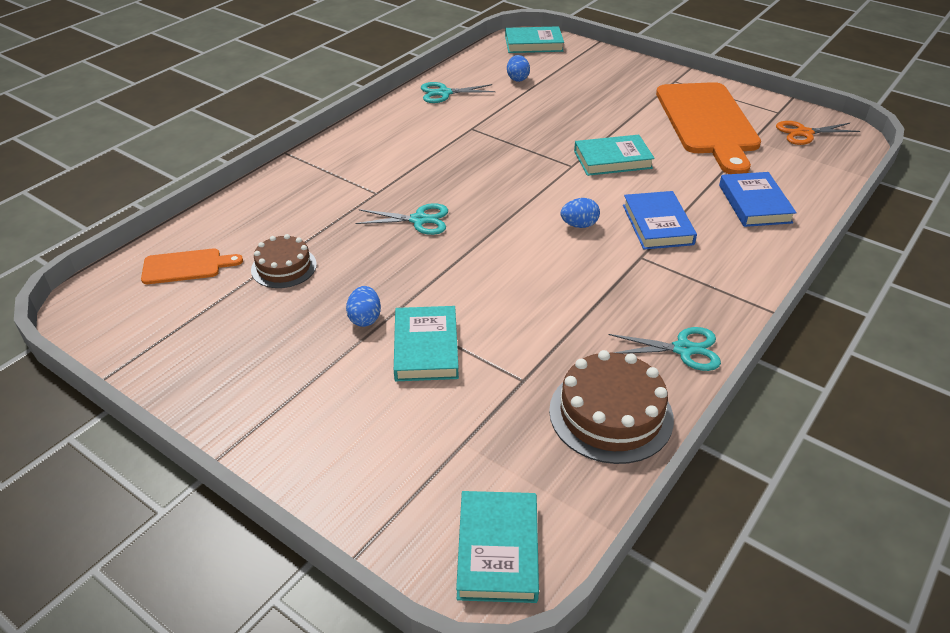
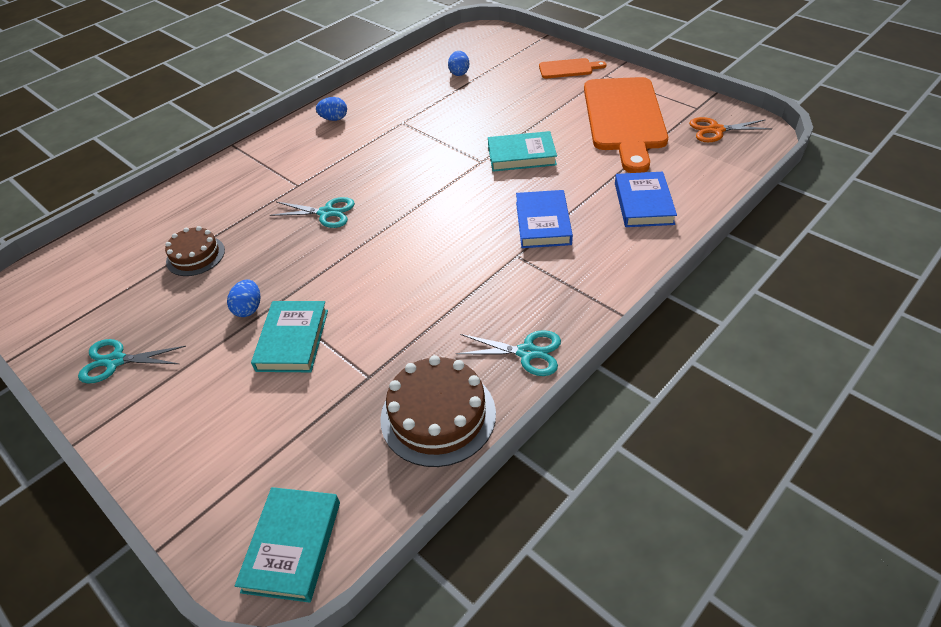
camera: 10 degrees right, 5 degrees up
(186, 266) = (115, 253): orange cutting board -> orange cutting board (568, 69)
(444, 93) = (388, 87): turquoise scissors -> turquoise scissors (115, 361)
(533, 44) = (485, 38): turquoise book -> none
(579, 225) = (469, 221): blue egg -> blue egg (334, 119)

